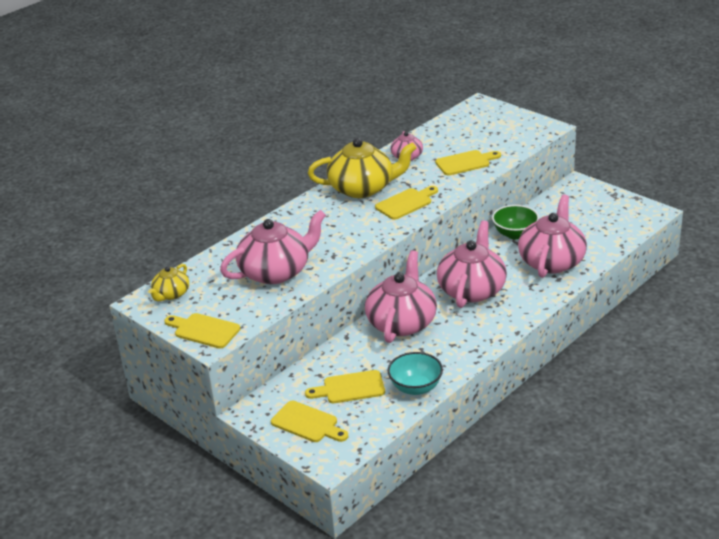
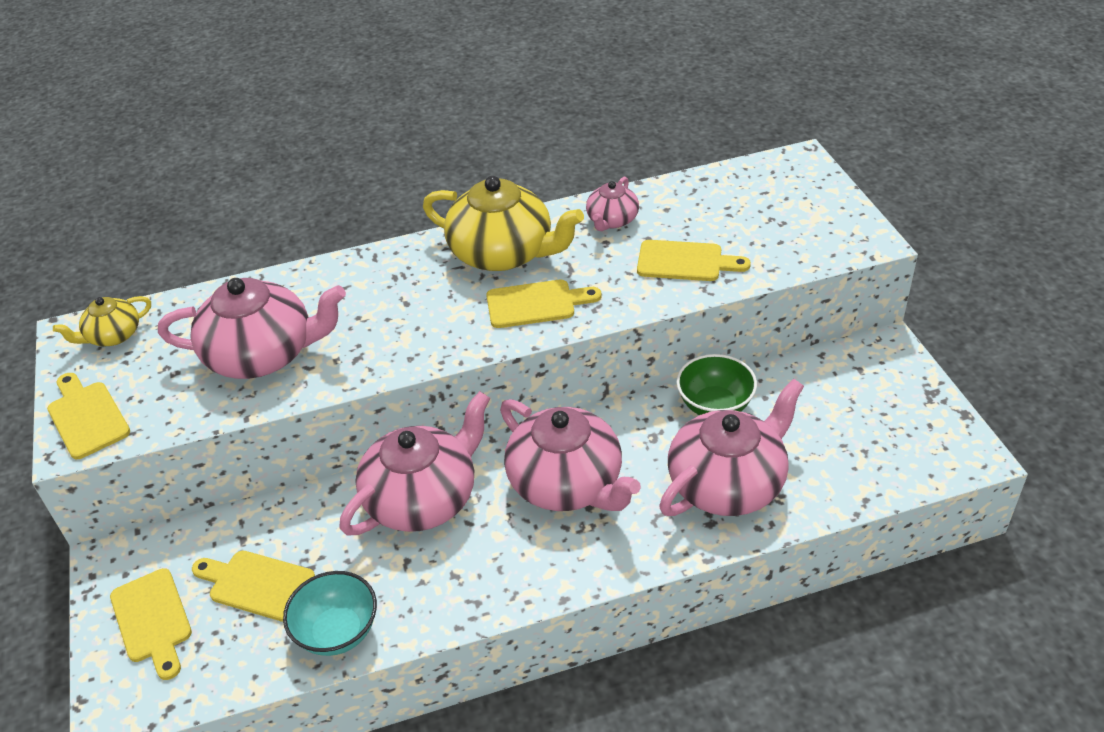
camera: 30 degrees right, 10 degrees up
(472, 289) = (567, 483): pink teapot -> pink teapot turned 90 degrees clockwise

